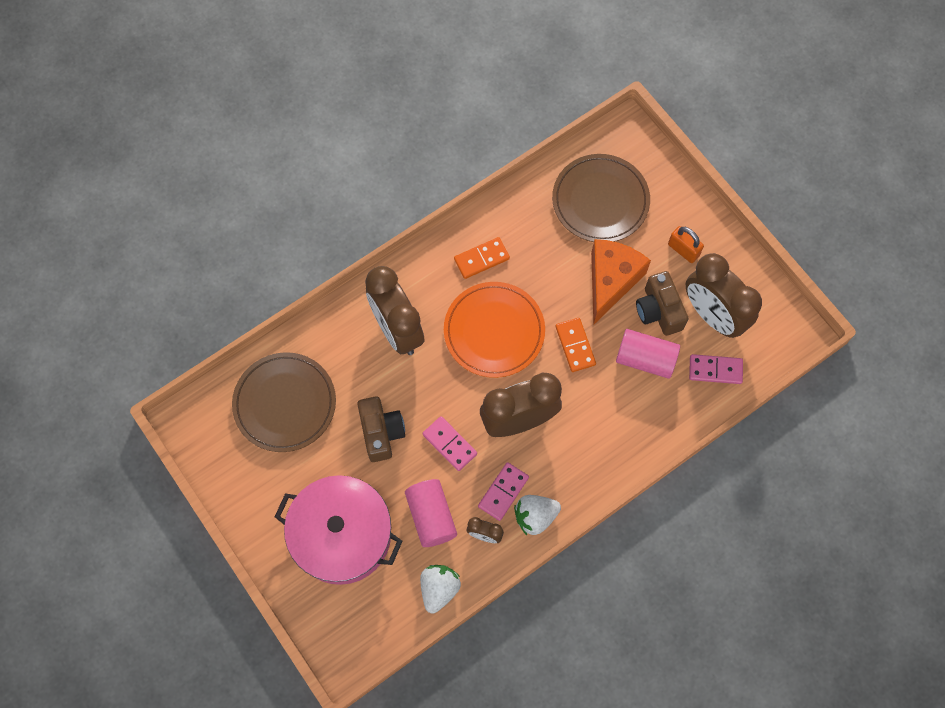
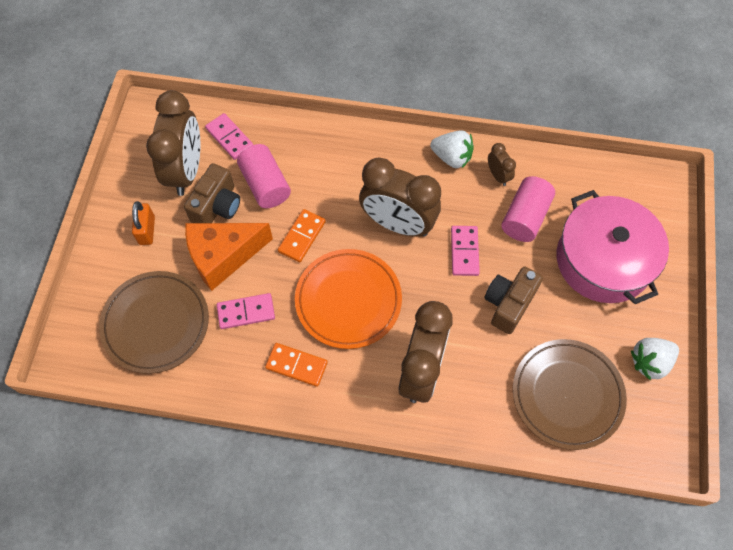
camera: 135 degrees left, 5 degrees down
(439, 589) = (562, 171): white strawberry -> white strawberry (649, 362)
(503, 492) = (458, 189): pink domino -> pink domino (246, 312)

